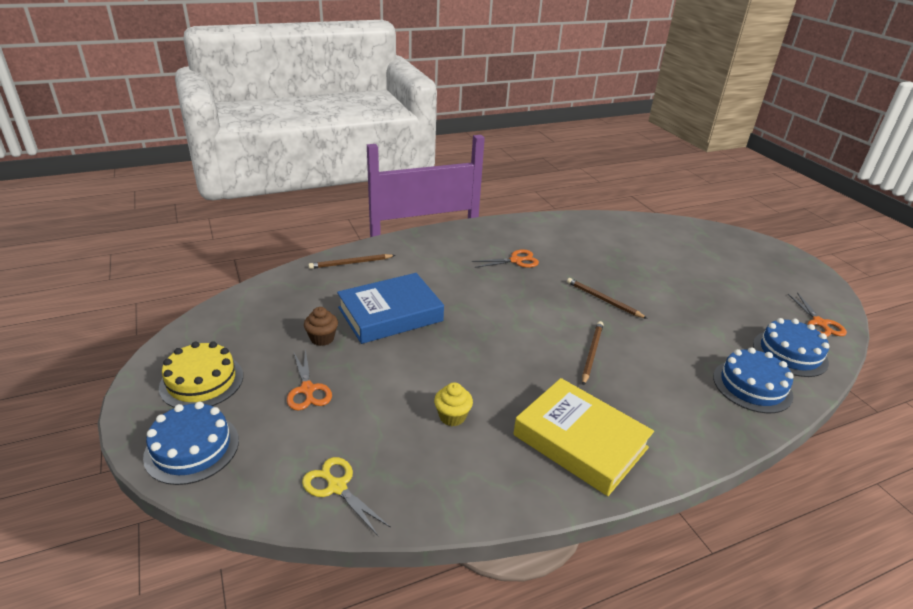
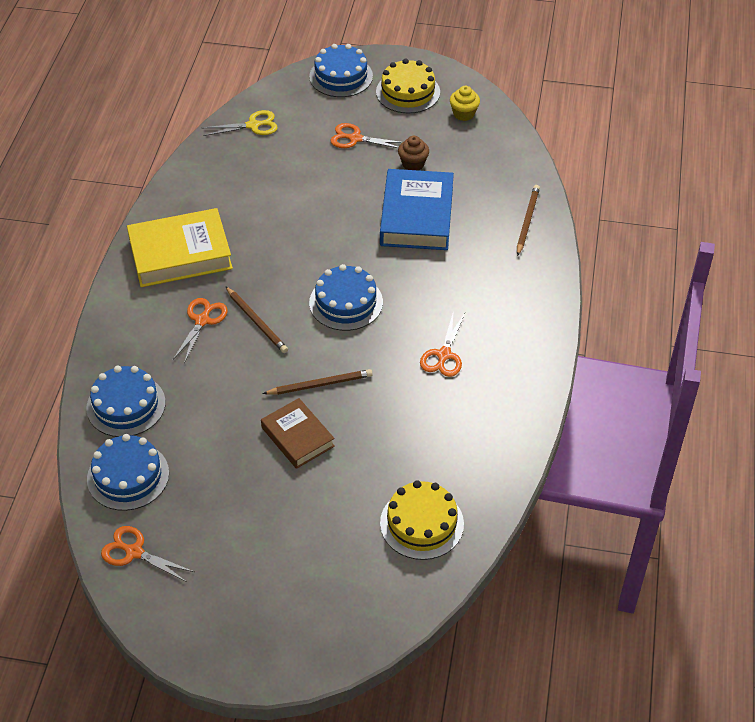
camera: 125 degrees right, 15 degrees up
(452, 416) = (263, 200): yellow cupcake -> yellow cupcake (463, 114)
(520, 316) = (346, 302): none -> blue cake
(628, 385) = (202, 320): none -> orange scissors
(637, 234) = (422, 523): none -> yellow cake
(652, 293) = (298, 437): none -> brown book

